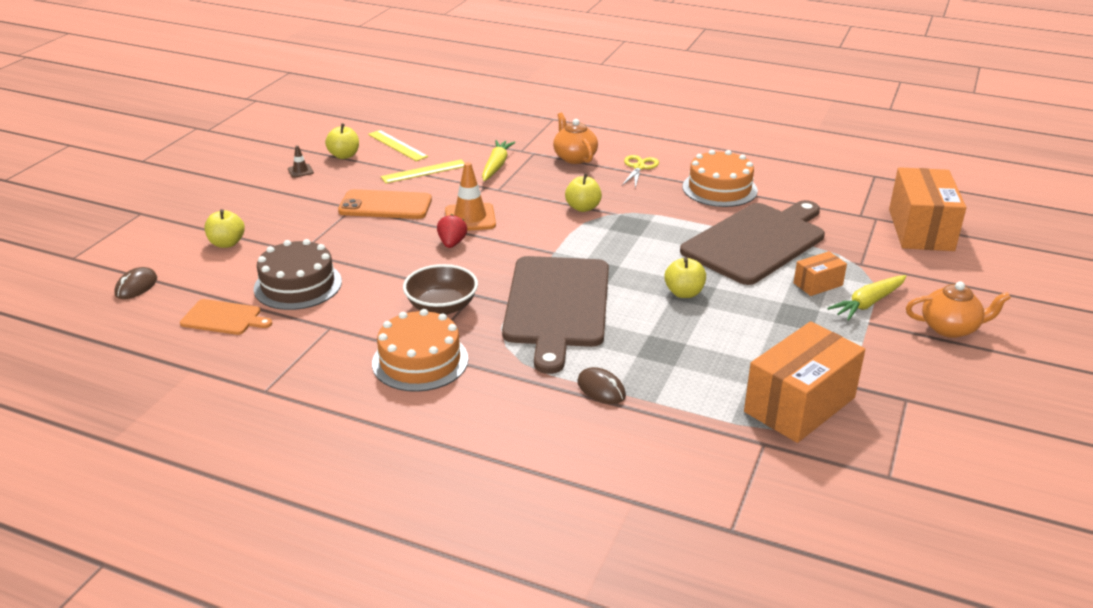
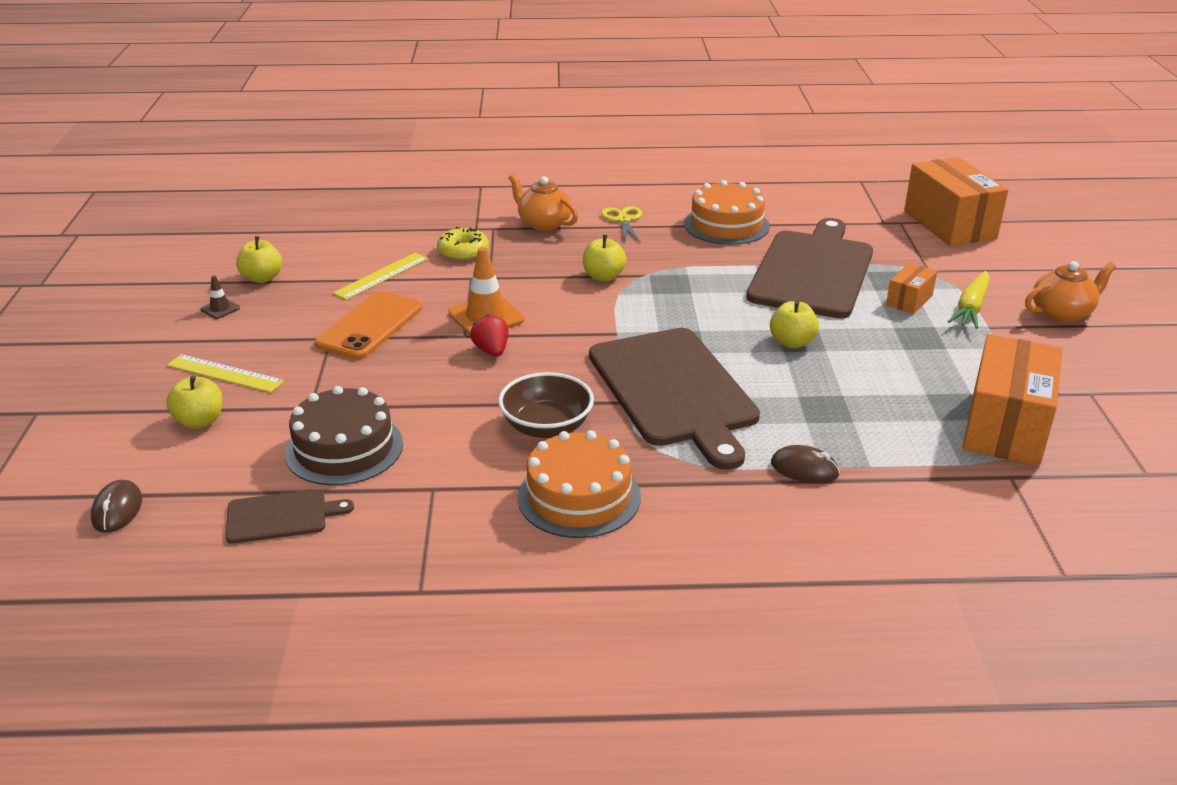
camera: 25 degrees left, 0 degrees up
(224, 318) = (281, 516): orange cutting board -> brown cutting board
(385, 205) = (370, 326): orange phone -> orange phone turned 45 degrees counterclockwise
(397, 145) = (320, 252): yellow ruler -> yellow ruler (225, 373)
(496, 166) = (463, 251): yellow carrot -> yellow donut

